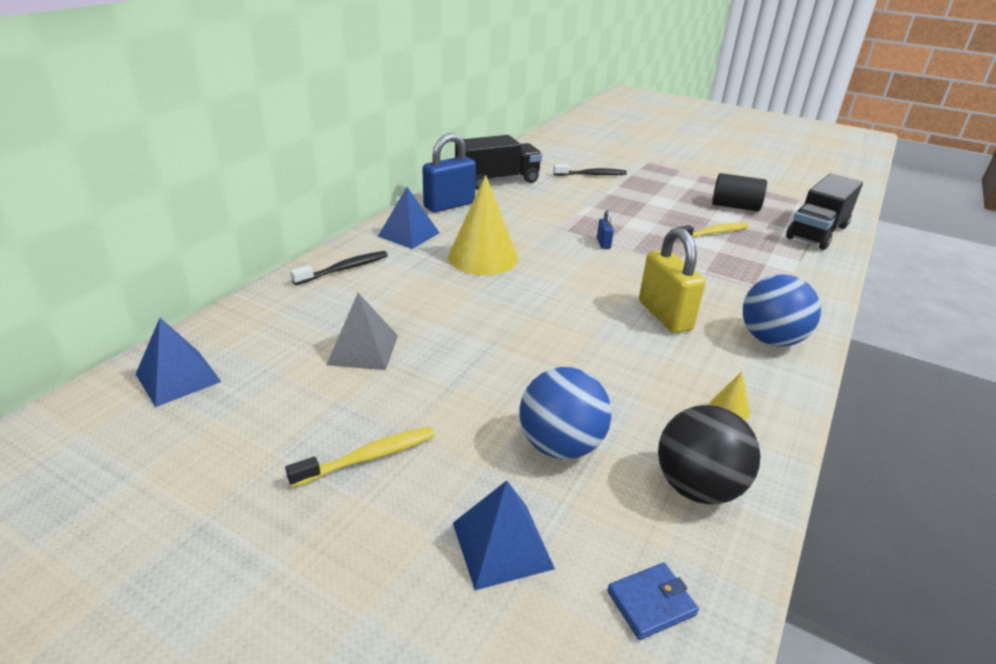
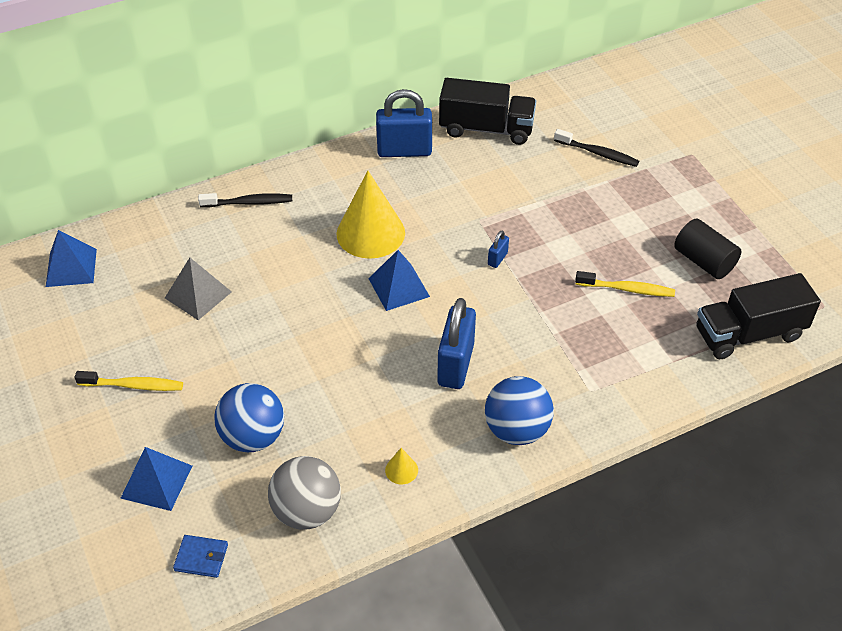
camera: 35 degrees right, 15 degrees up
(408, 234) = (334, 179): blue pyramid -> blue pyramid (398, 287)
(664, 315) = (456, 364): yellow padlock -> blue padlock
(697, 487) = (307, 511): black ball -> grey ball

